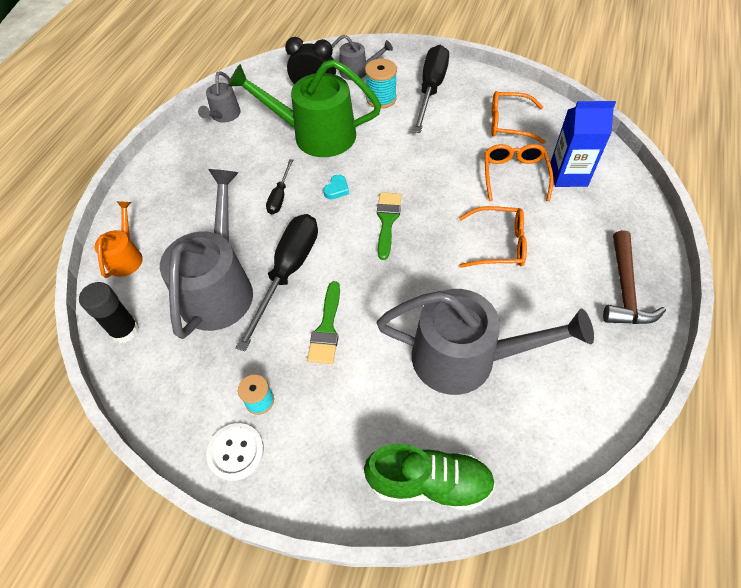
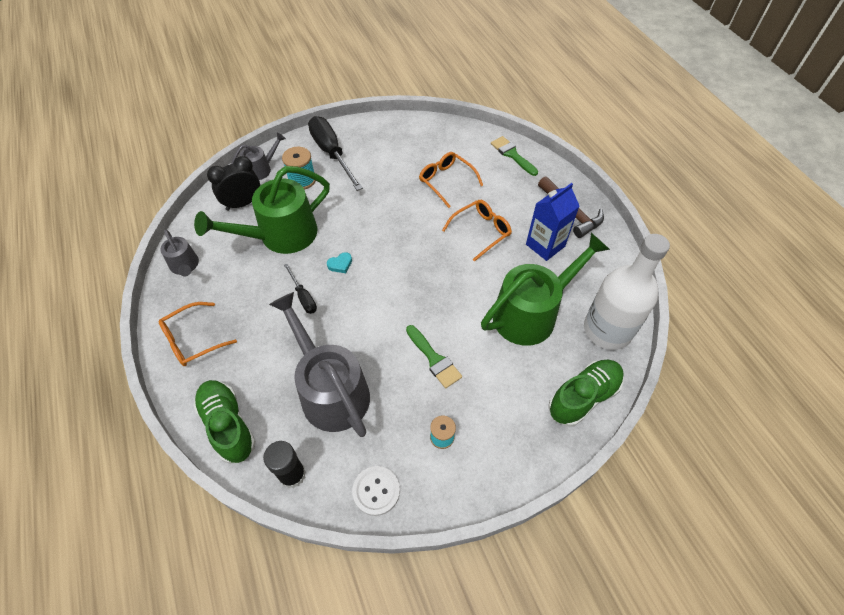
camera: 45 degrees left, 0 degrees up
(126, 256) = (228, 425): orange watering can -> green shoe
(236, 452) = (462, 479): white button -> white button (376, 491)
(288, 272) = (369, 343): black screwdriver -> none
(337, 189) = (340, 264): turquoise heart -> turquoise heart turned 75 degrees clockwise
(387, 221) = (398, 263): green brush -> green brush (512, 155)
(466, 358) = (532, 313): grey watering can -> green watering can
(509, 123) = (408, 148): orange glasses -> orange glasses (193, 340)
(532, 439) = (607, 330): none -> white bottle
(568, 175) = (477, 162): blue carton -> blue carton (545, 245)

